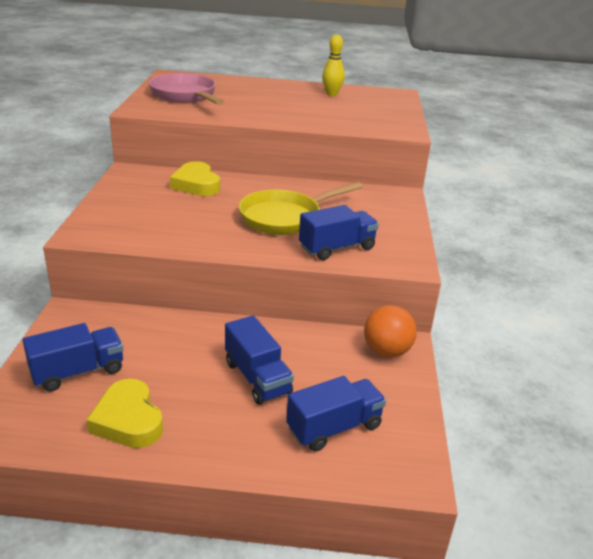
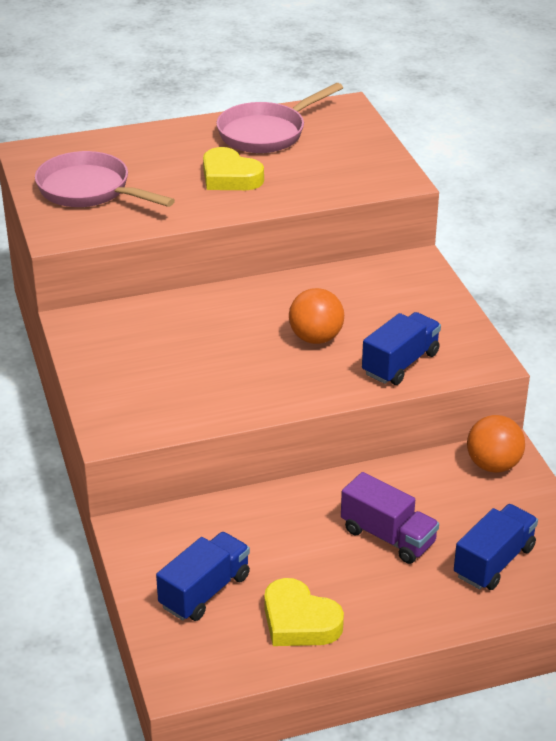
camera: 20 degrees left, 5 degrees up
(196, 184) = (174, 319): yellow heart -> yellow heart (230, 177)
(257, 378) = (388, 536): blue truck -> purple truck
(285, 218) = (316, 338): yellow pan -> orange ball
(331, 94) = (266, 133): yellow bowling pin -> pink pan

